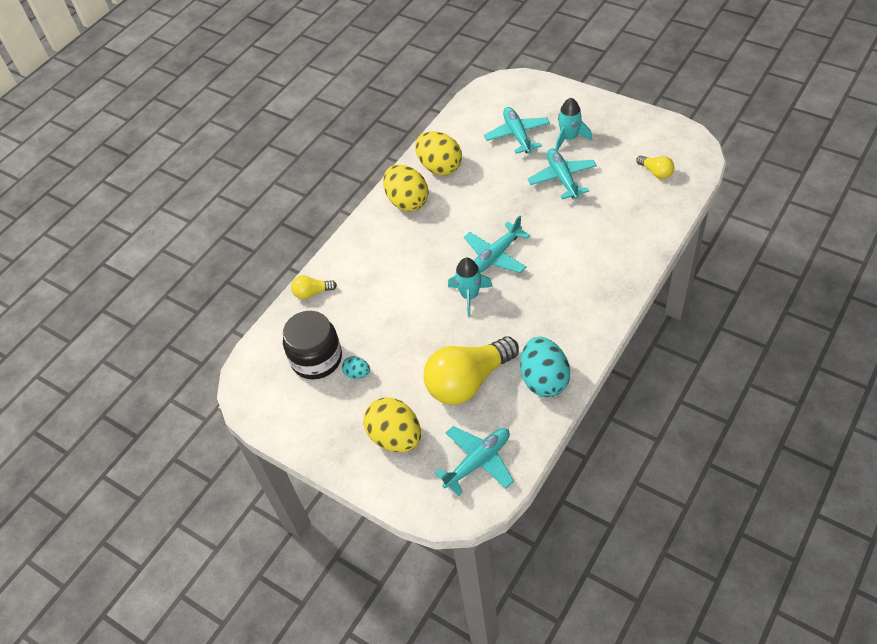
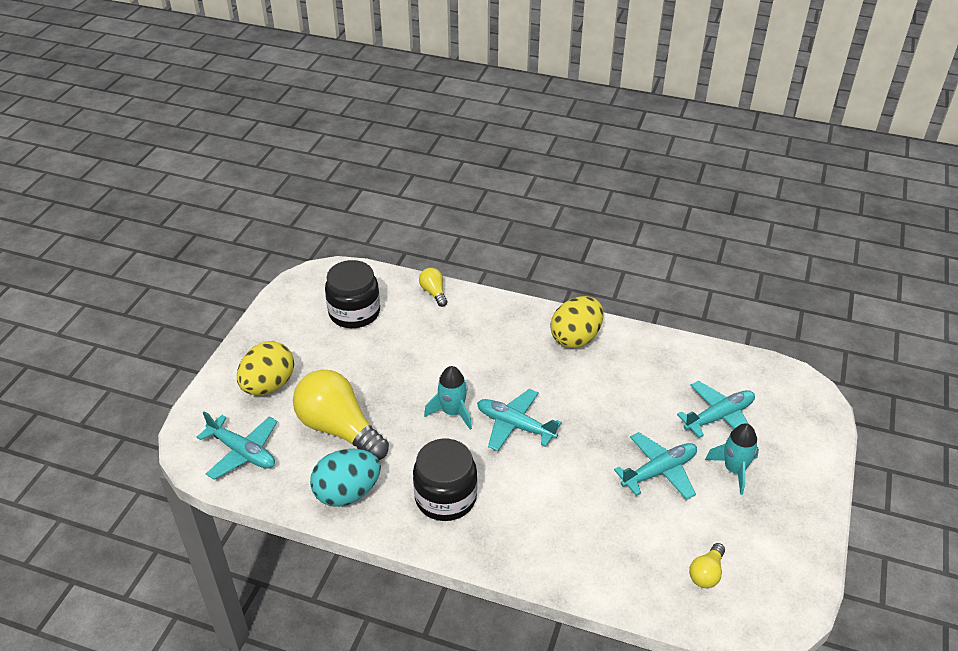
camera: 70 degrees right, 10 degrees down
(357, 373) = (340, 344): turquoise egg -> none
(439, 167) = (638, 355): yellow egg -> none
(562, 311) = (445, 497): none -> black jar

